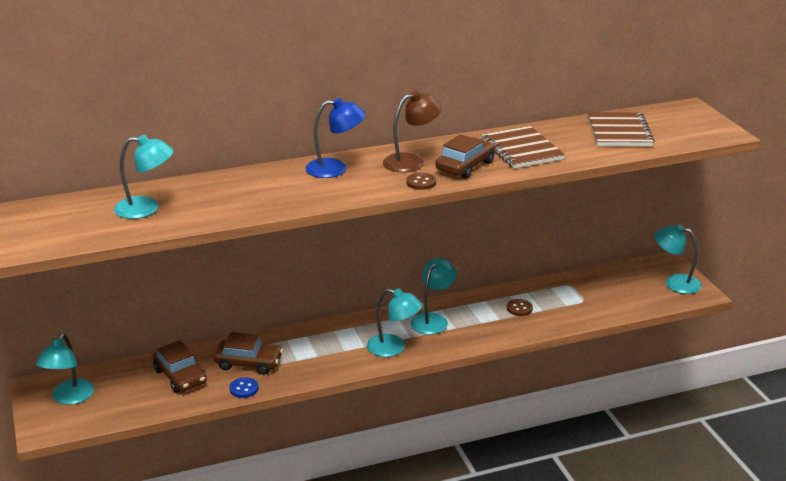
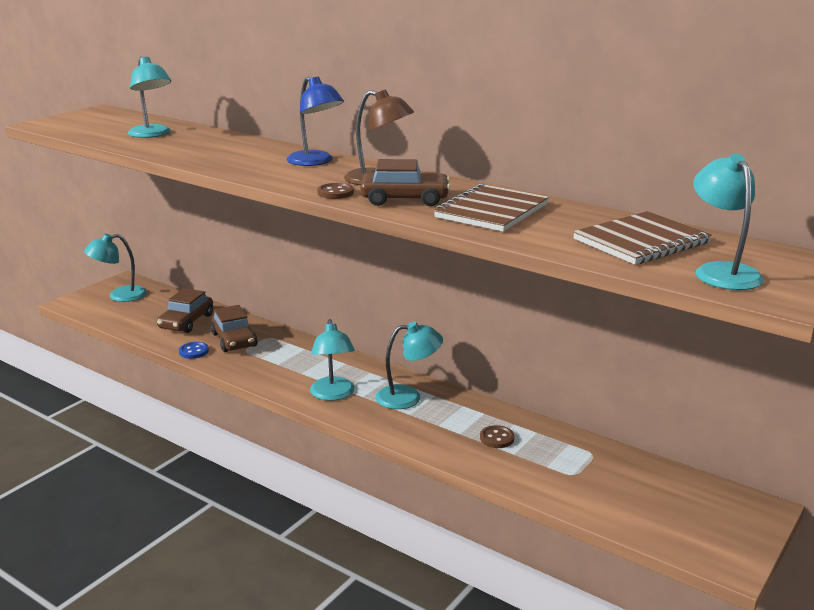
camera: 55 degrees right, 5 degrees down
(675, 282) = (721, 531): turquoise lamp -> turquoise lamp (722, 271)

